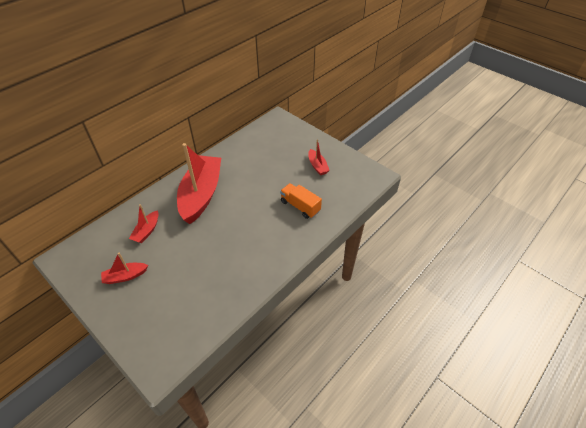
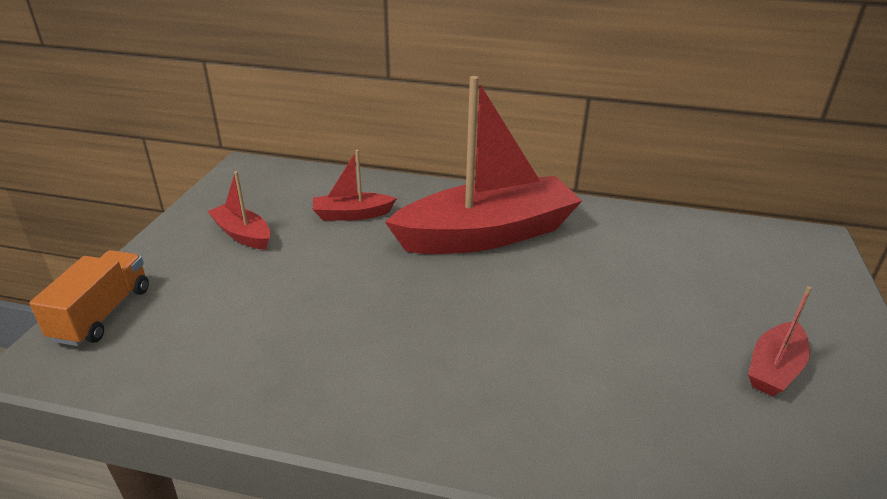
camera: 60 degrees right, 15 degrees down
(300, 206) = (609, 392): orange truck -> orange truck (103, 314)

